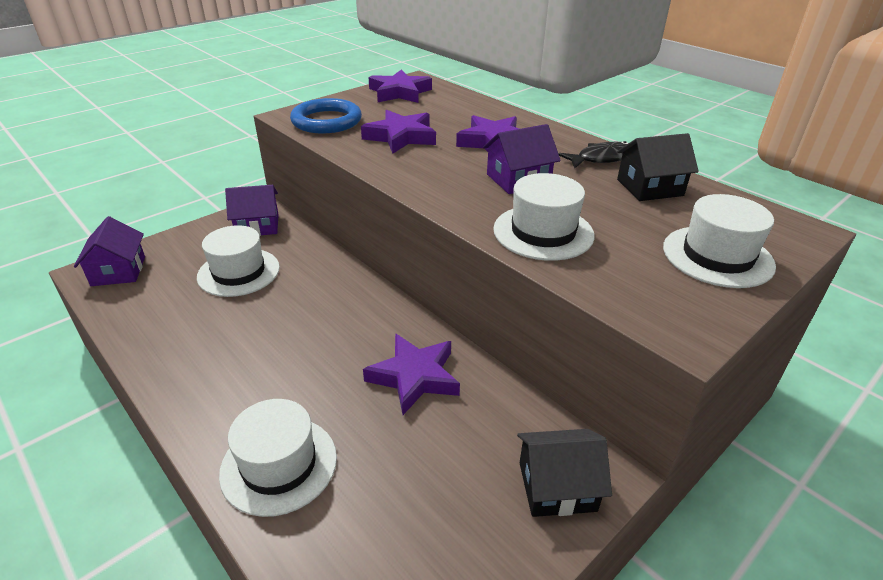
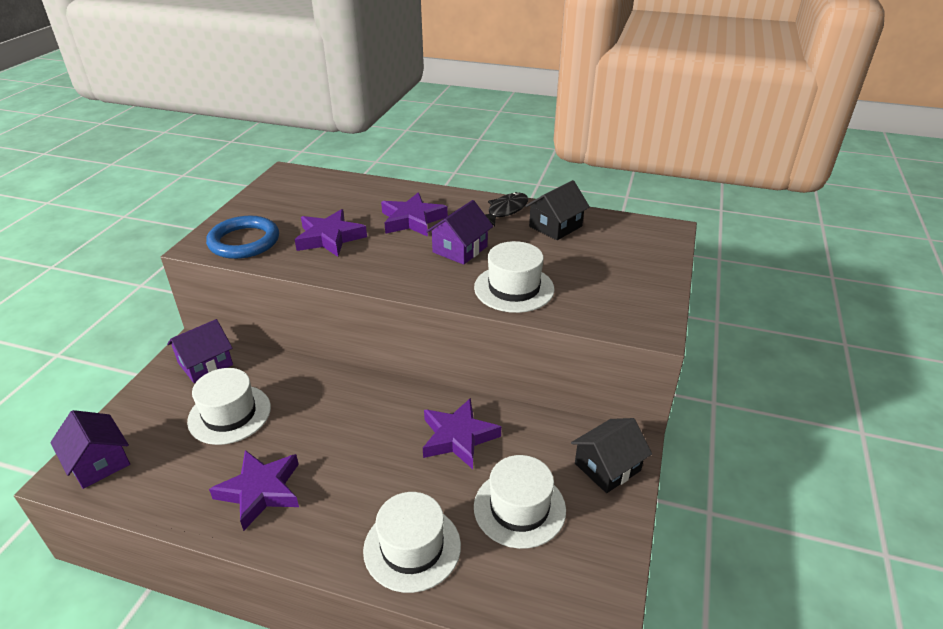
camera: 30 degrees left, 0 degrees up
(400, 92) = (284, 191): purple star -> purple star (260, 491)
(717, 256) = (633, 267): white hat -> white hat (519, 508)

